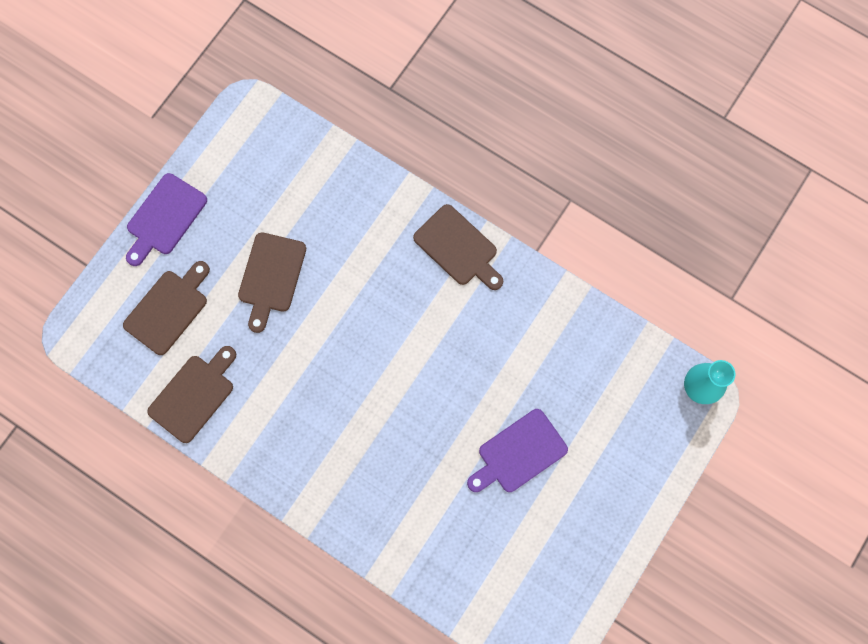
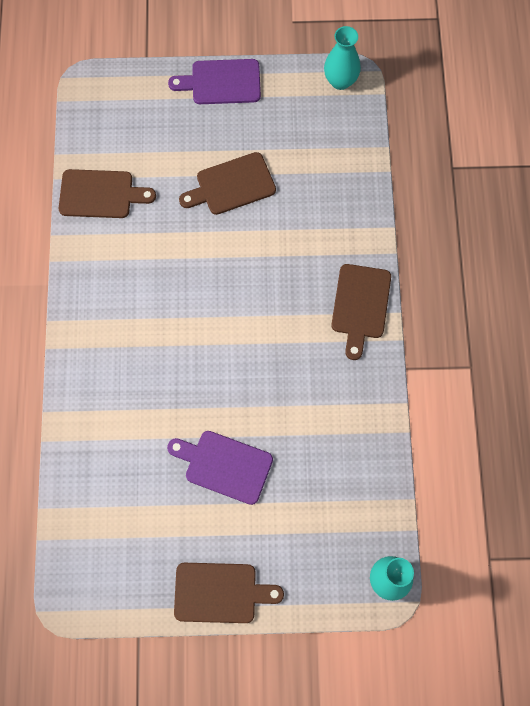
camera: 55 degrees right, 5 degrees down
(168, 309) = (153, 132): brown cutting board -> brown cutting board (220, 593)
(242, 119) = (340, 81): none -> turquoise vase

